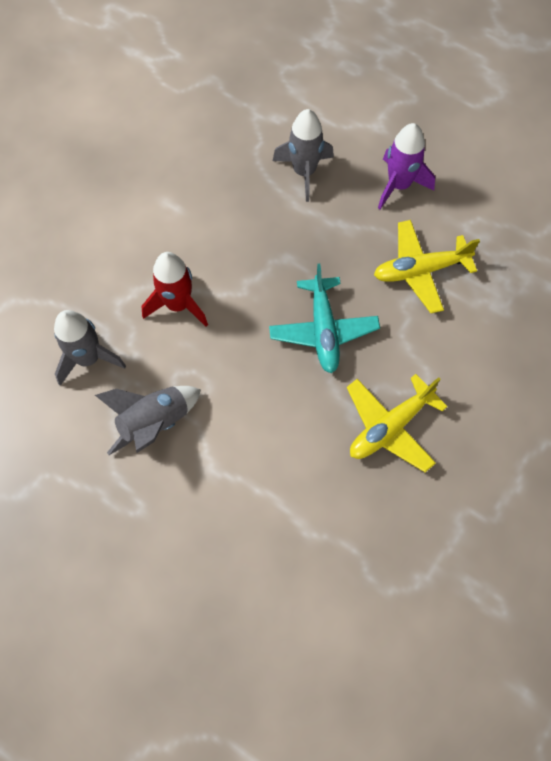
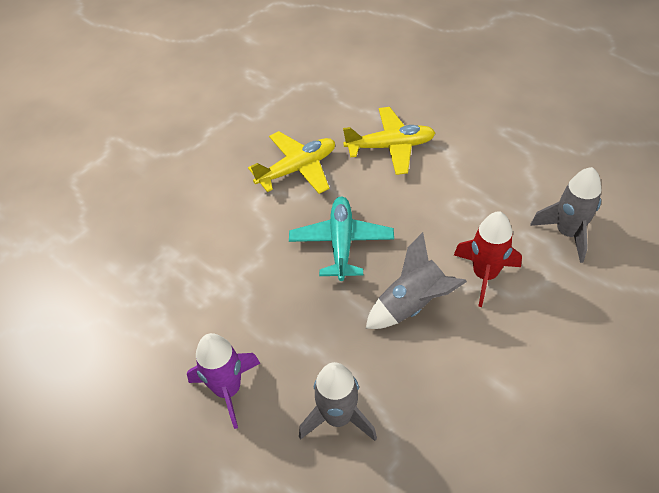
camera: 170 degrees left, 15 degrees down
(155, 423) = (497, 181): grey rocket -> grey rocket (412, 304)
(420, 270) = (233, 291): yellow plane -> yellow plane (390, 146)

